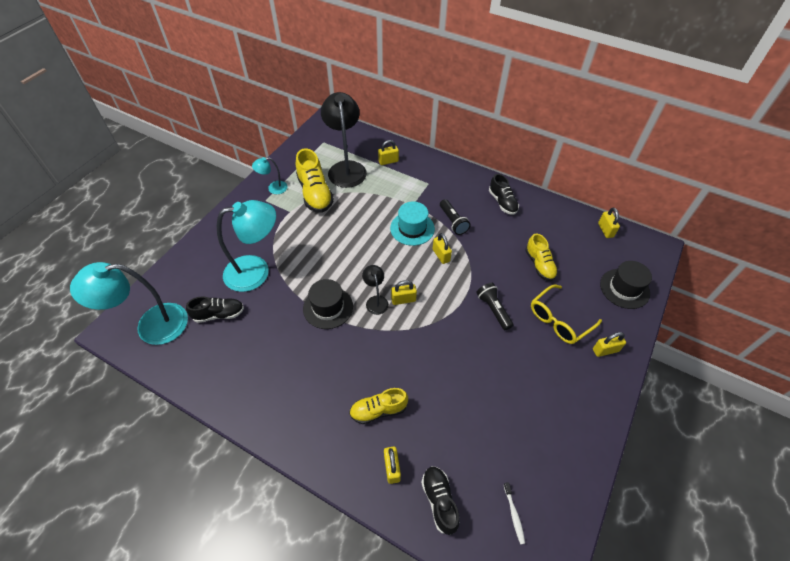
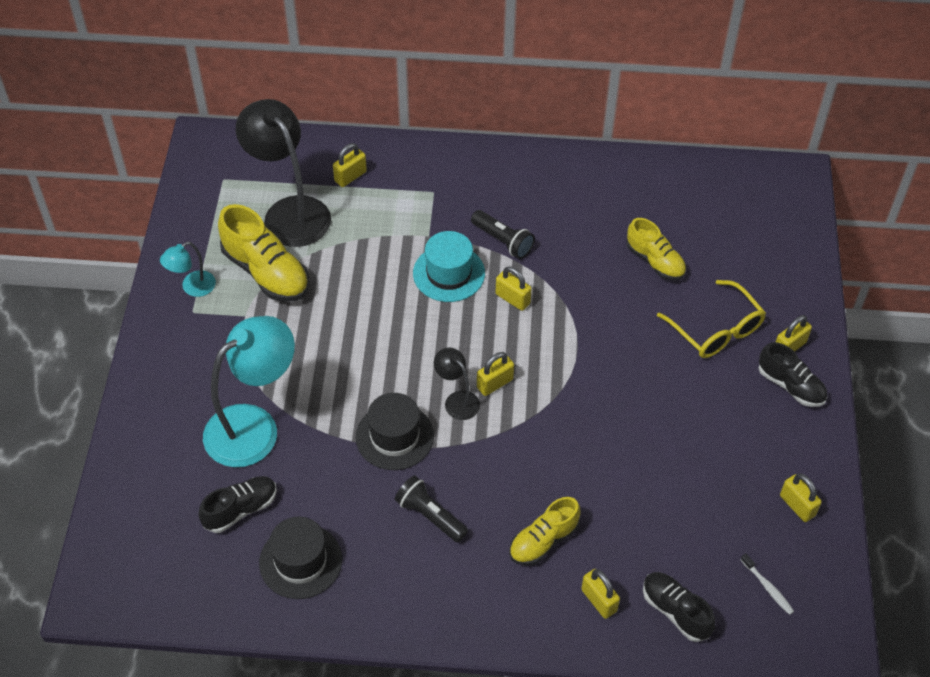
camera: 25 degrees left, 0 degrees up
(151, 326) = (149, 566): turquoise lamp -> none
(493, 309) = (624, 349): black flashlight -> black flashlight (430, 515)
(502, 202) = (559, 184): black shoe -> black shoe (790, 386)
(559, 320) = (715, 329): yellow glasses -> yellow glasses turned 60 degrees counterclockwise
(605, 230) = (720, 176): yellow padlock -> yellow padlock (797, 506)
(624, 288) = (779, 253): black hat -> black hat (300, 561)

